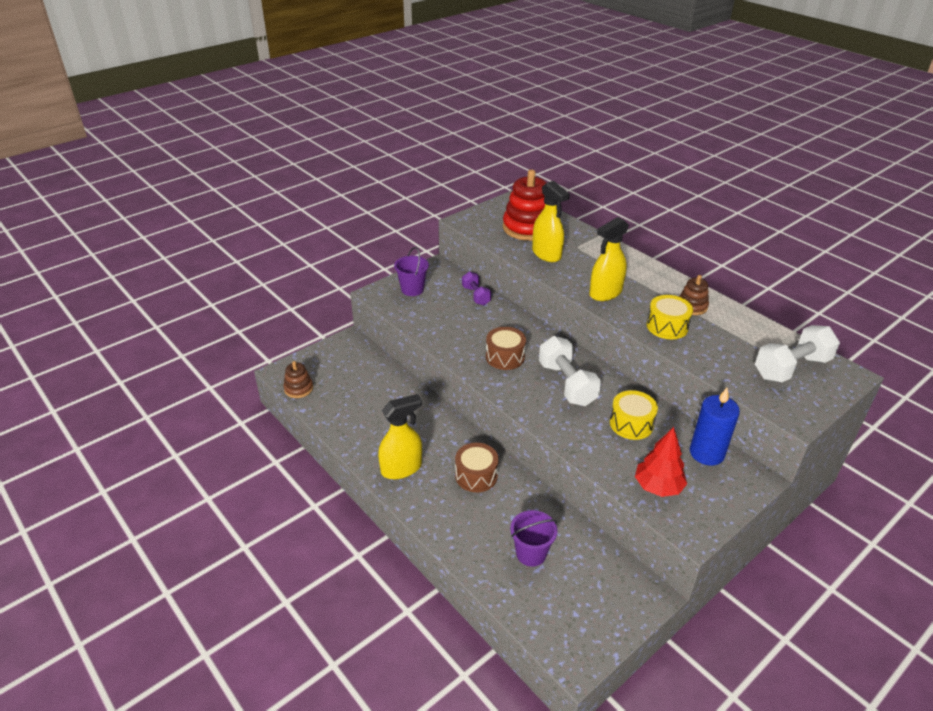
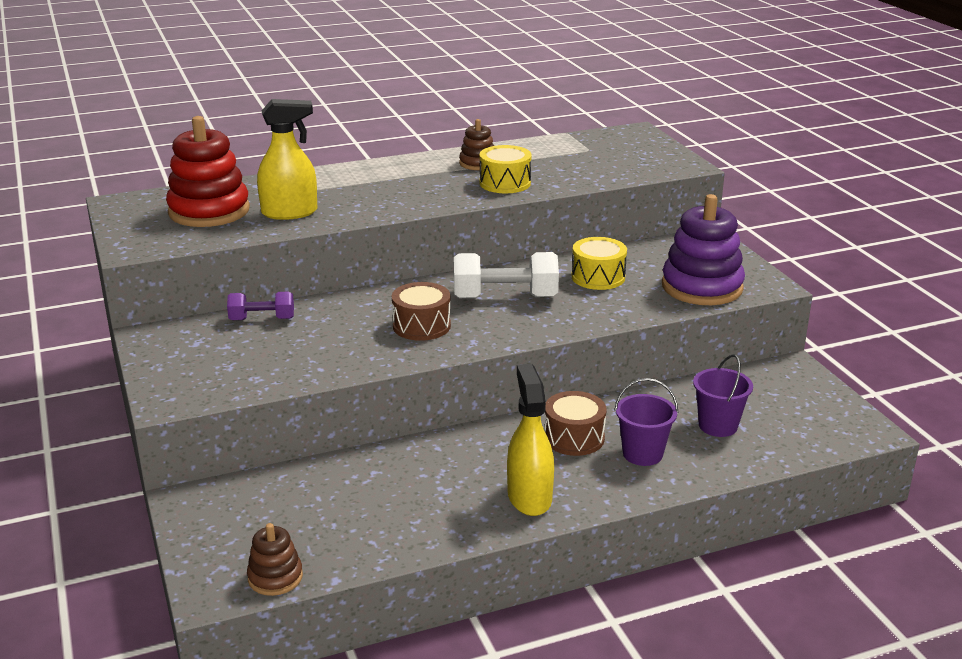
camera: 70 degrees left, 10 degrees down
(412, 289) = (191, 367): purple bucket -> purple bucket (642, 454)
(605, 293) = (412, 198): yellow spray bottle -> none
(658, 487) = (702, 287): red tree -> purple stacking toy
(706, 453) = (663, 251): blue candle -> none
(791, 368) = (613, 149): white dumbbell -> none

